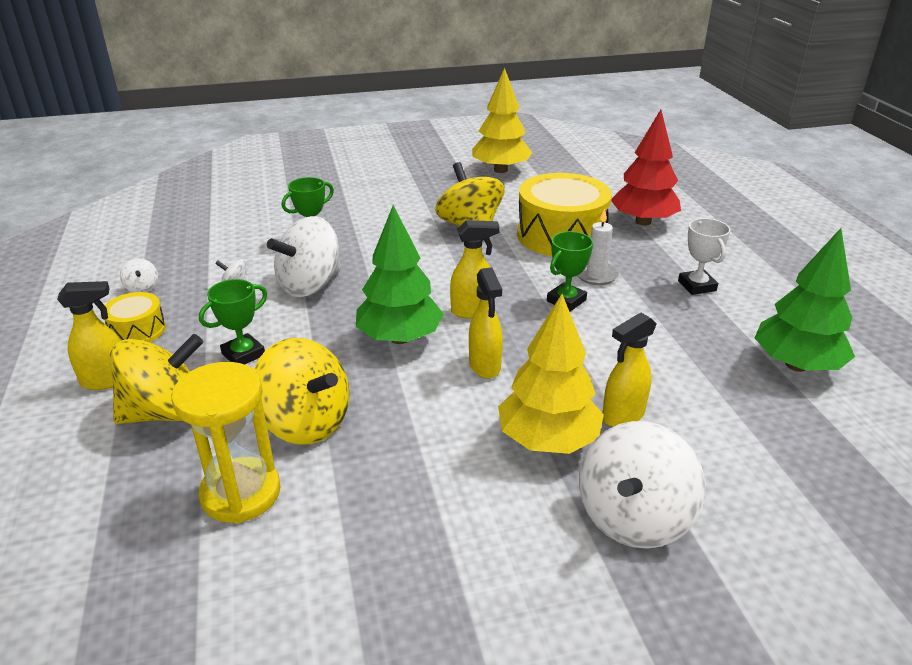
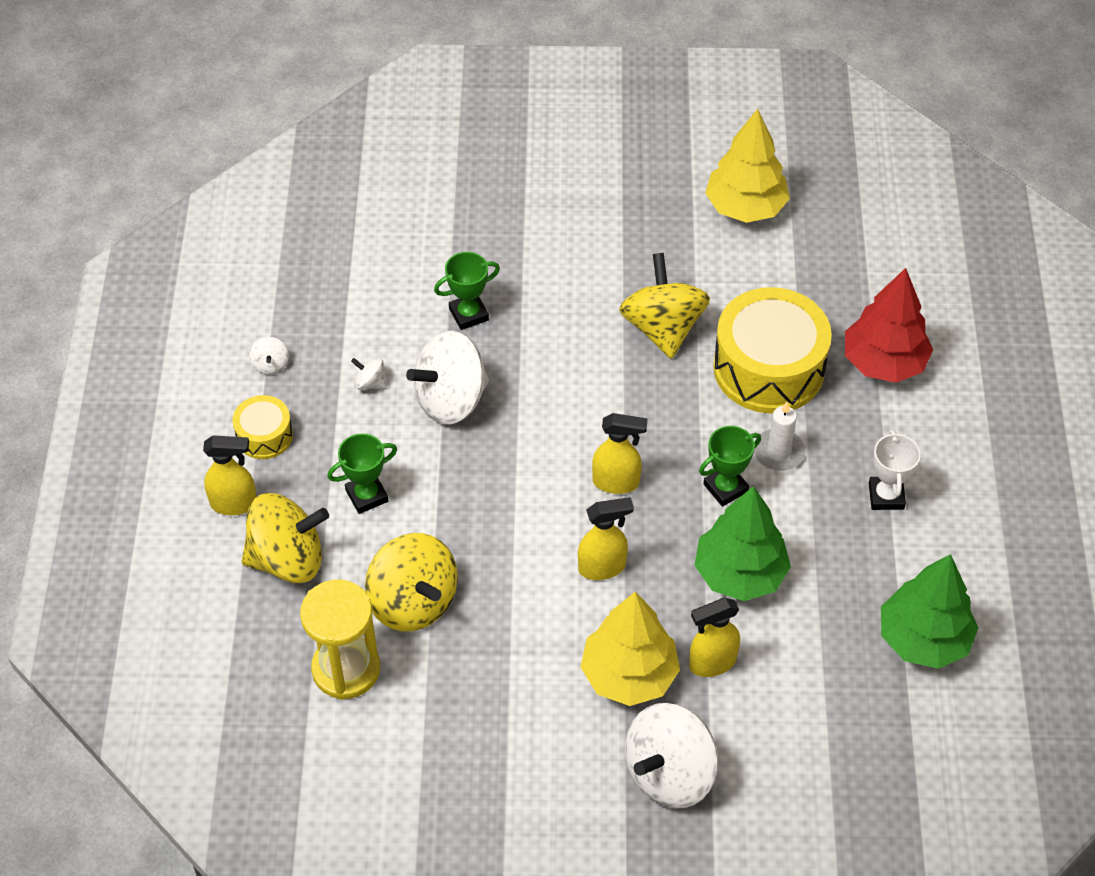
camera: 15 degrees right, 20 degrees up
(400, 338) = (528, 507): green tree -> green tree (740, 573)
(485, 366) = (602, 567): yellow spray bottle -> yellow spray bottle turned 105 degrees counterclockwise

